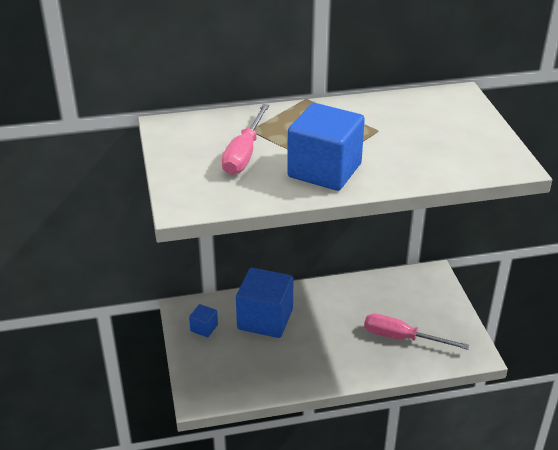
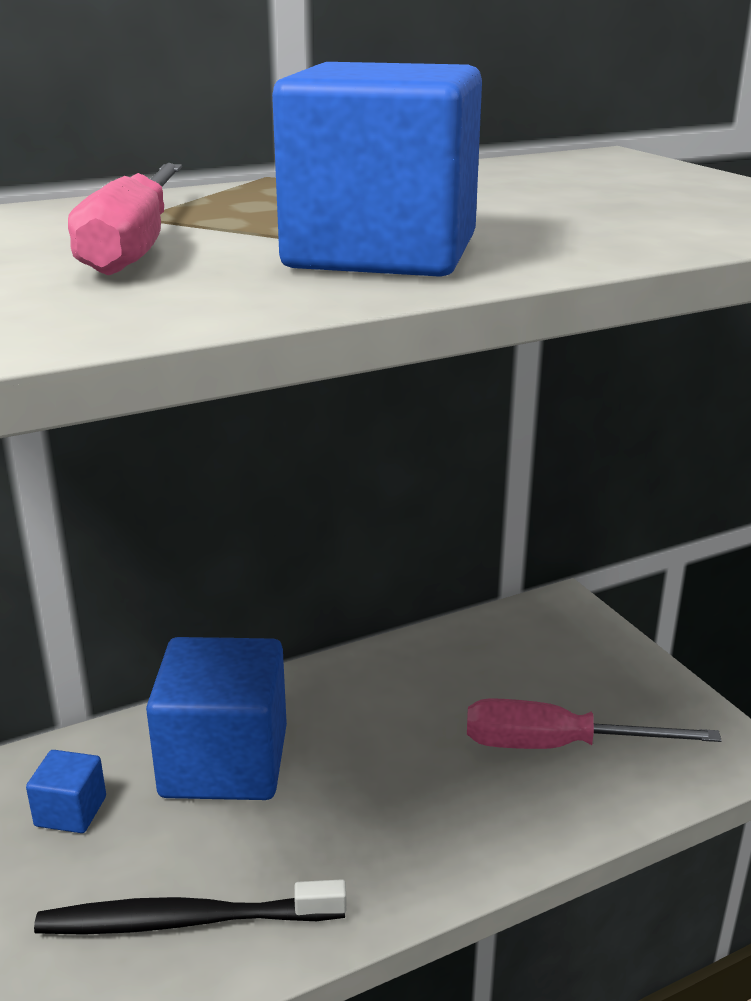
camera: 15 degrees left, 10 degrees down
(238, 375) = (184, 920): none -> black toothbrush

